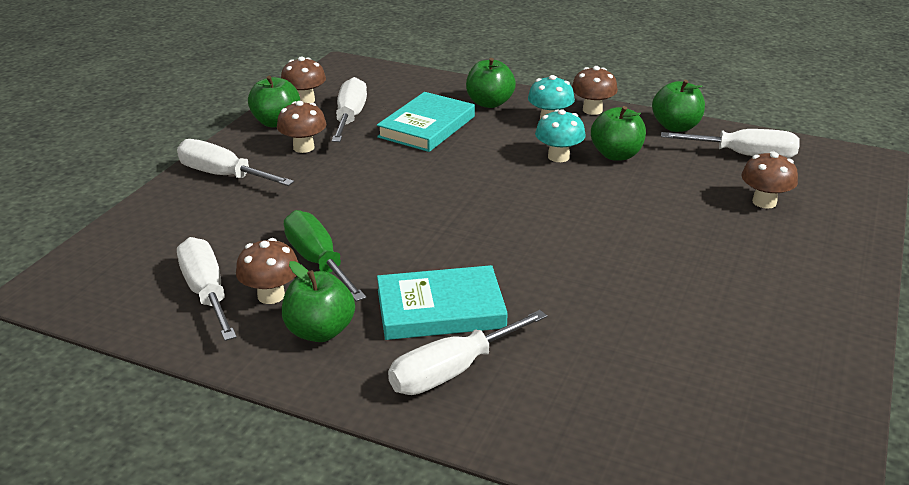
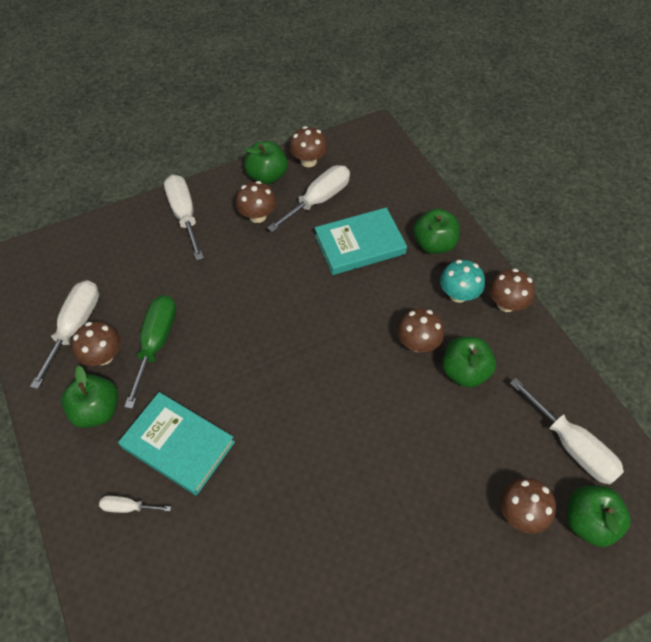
camera: 40 degrees right, 25 degrees up
(452, 371) = (128, 507): white screwdriver -> white screwdriver, size x0.50
(558, 157) = (417, 343): turquoise mushroom -> brown mushroom
(676, 127) = (553, 370): green apple -> green apple (588, 521)

